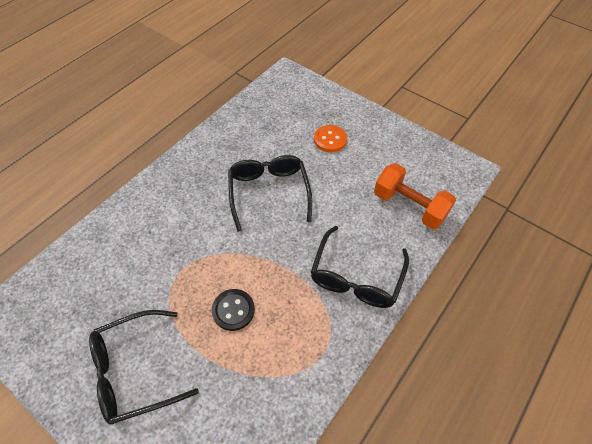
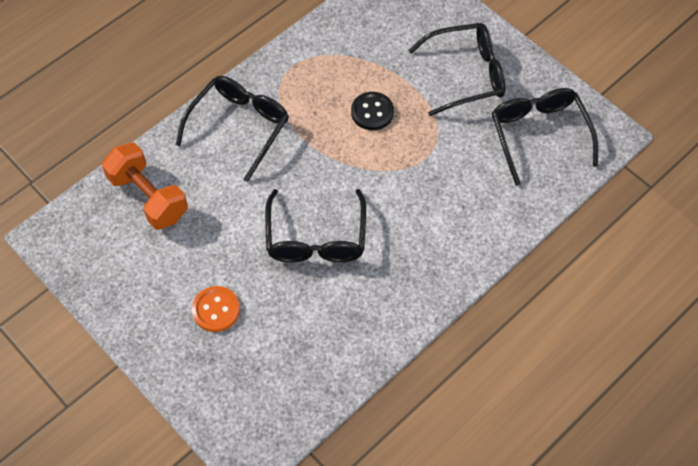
camera: 170 degrees left, 5 degrees up
(69, 309) = (539, 134): none -> black glasses

